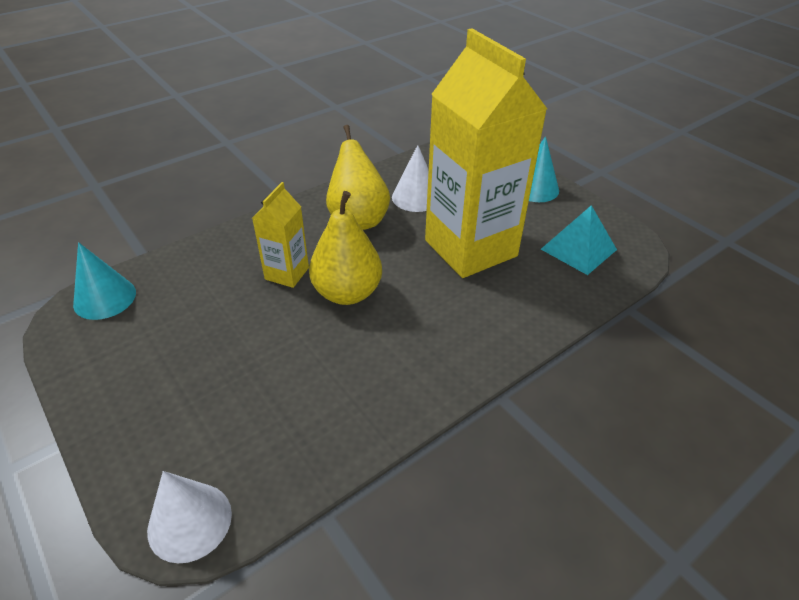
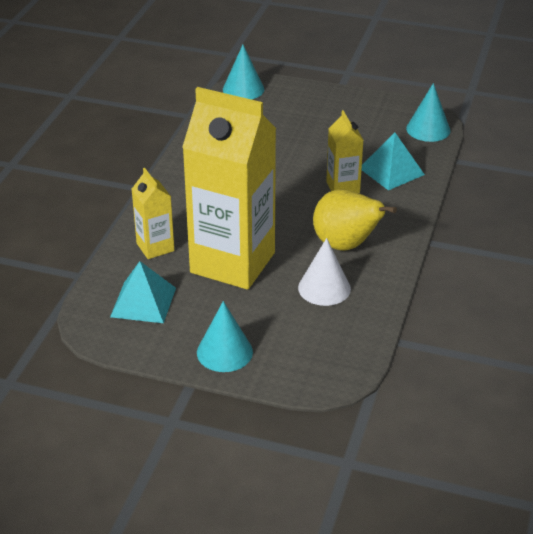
camera: 145 degrees right, 5 degrees down
(189, 521) = (243, 89): white cone -> turquoise cone
(219, 268) = (391, 171): none -> turquoise pyramid
(347, 293) = (287, 194): yellow pear -> none
(534, 297) = (155, 247): none -> yellow carton

